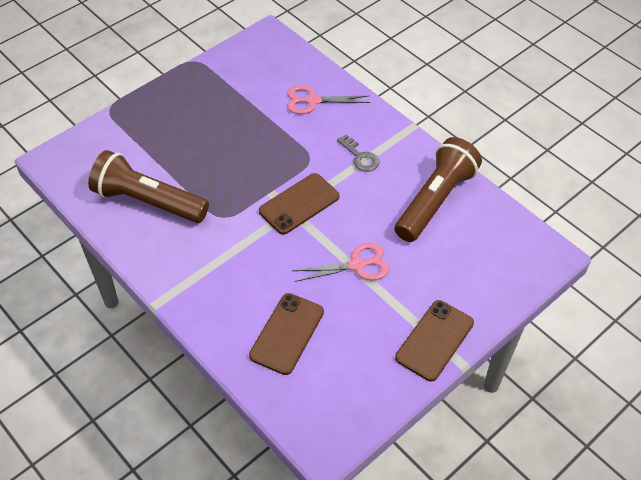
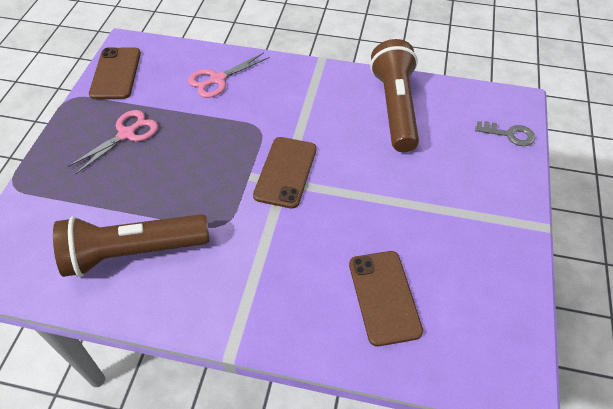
camera: 35 degrees left, 0 degrees up
(357, 265) = (385, 196): pink scissors -> pink scissors (126, 134)
(360, 157) = (302, 105): grey key -> grey key (509, 134)
(435, 340) = (507, 221): brown phone -> brown phone (116, 73)

